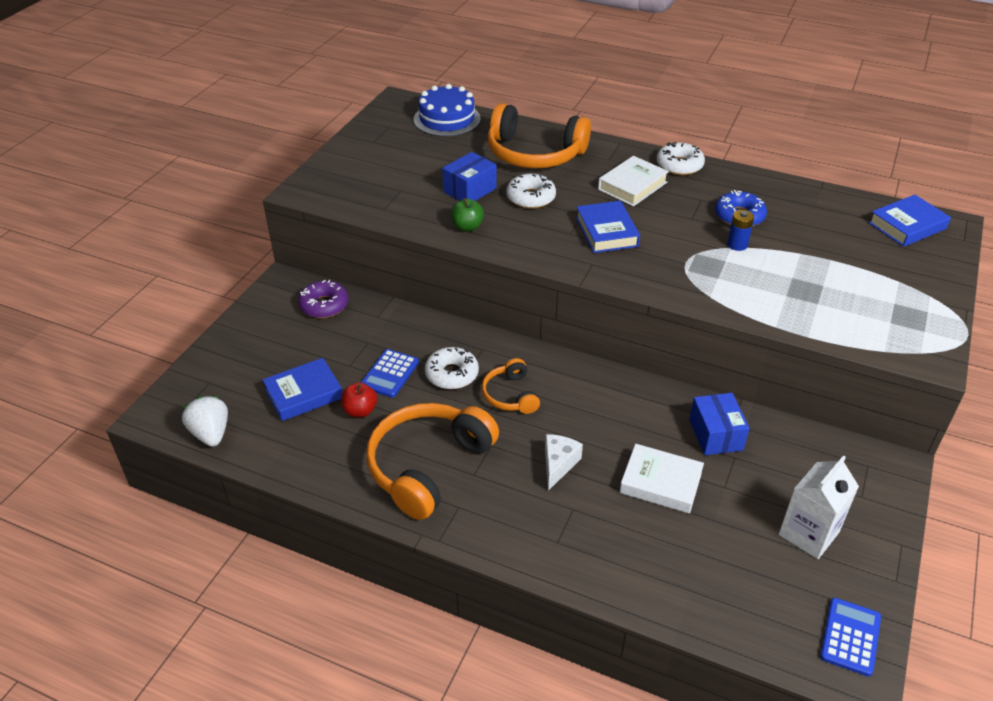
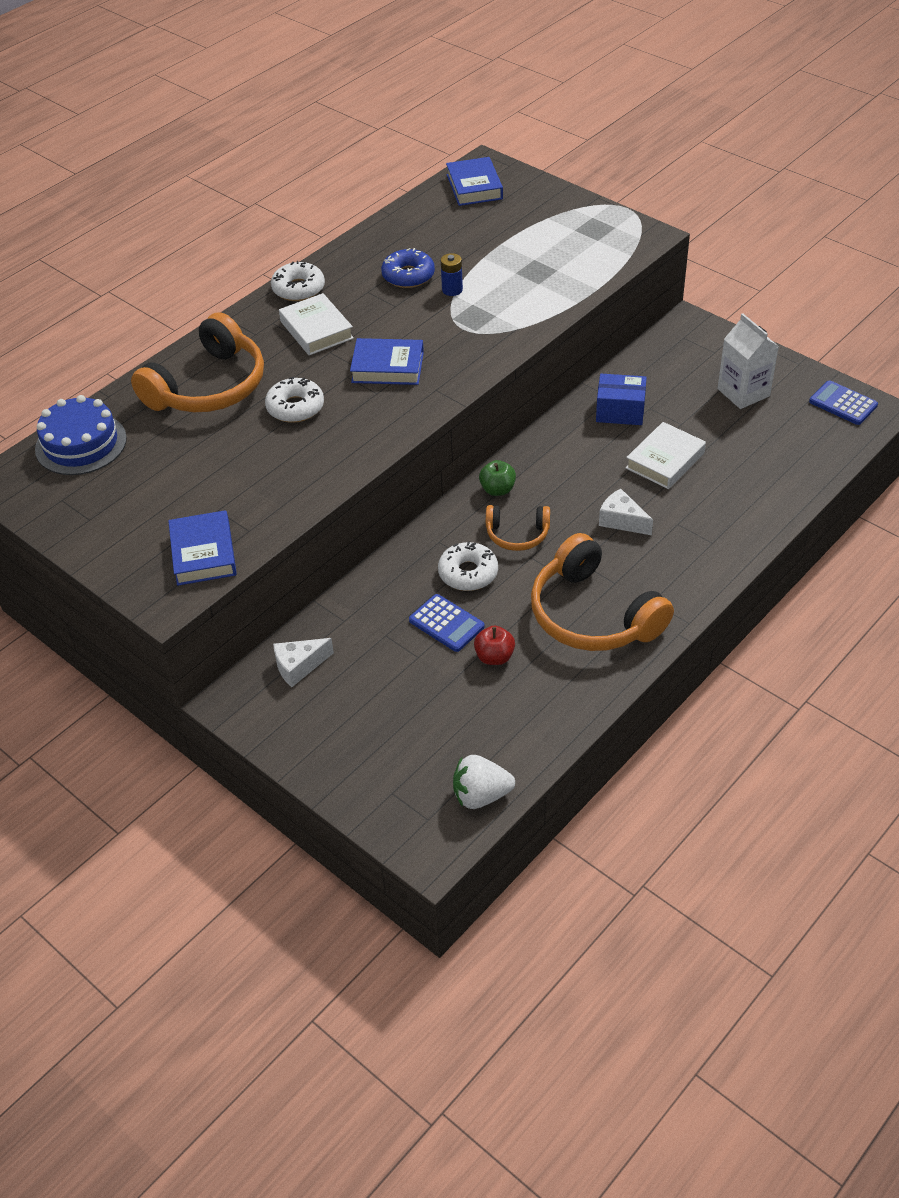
camera: 70 degrees left, 5 degrees up
(304, 394) = (448, 703): blue book -> blue book (203, 553)
(324, 305) = (299, 666): purple donut -> white cheese
(467, 227) = (323, 467): green apple -> green apple (497, 490)
(469, 190) = (252, 452): blue box -> none

